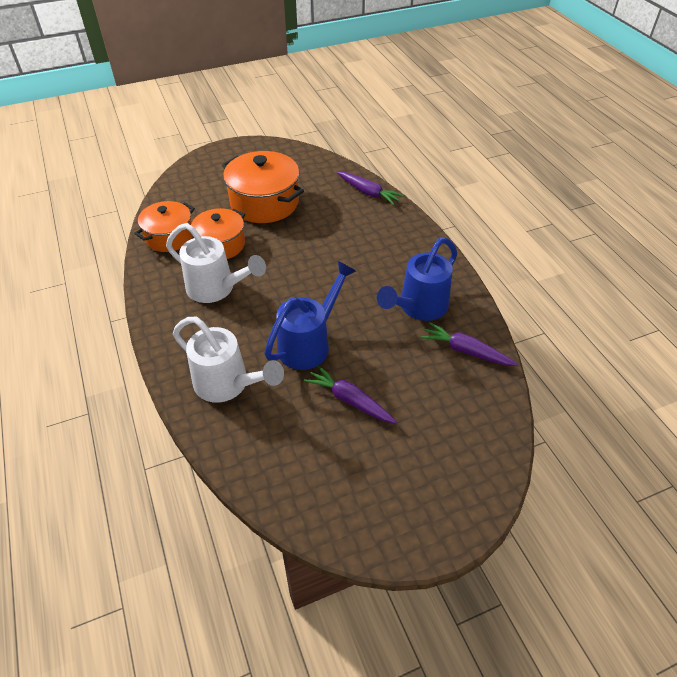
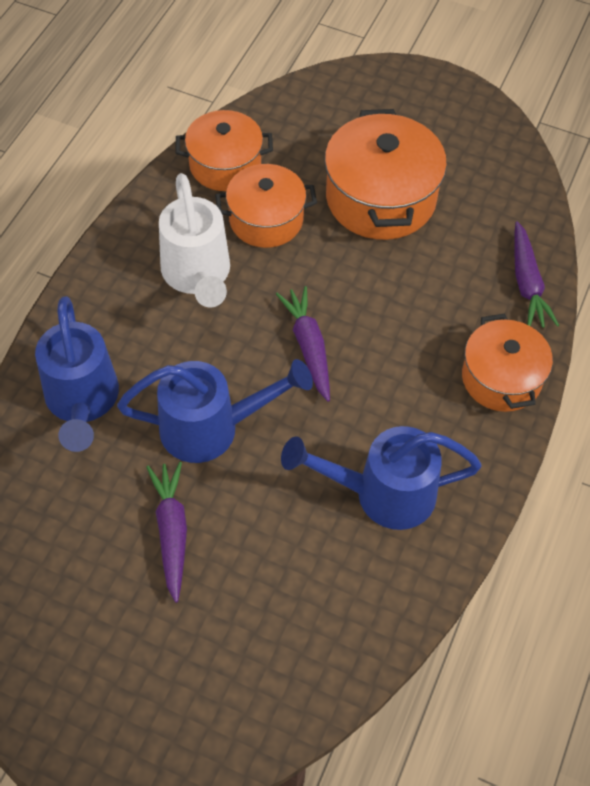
camera: 45 degrees right, 10 degrees up
(227, 384) = (82, 402): white watering can -> blue watering can
(405, 231) = (501, 378): none -> orange pot
(466, 351) = (364, 597): purple carrot -> purple carrot (308, 347)

